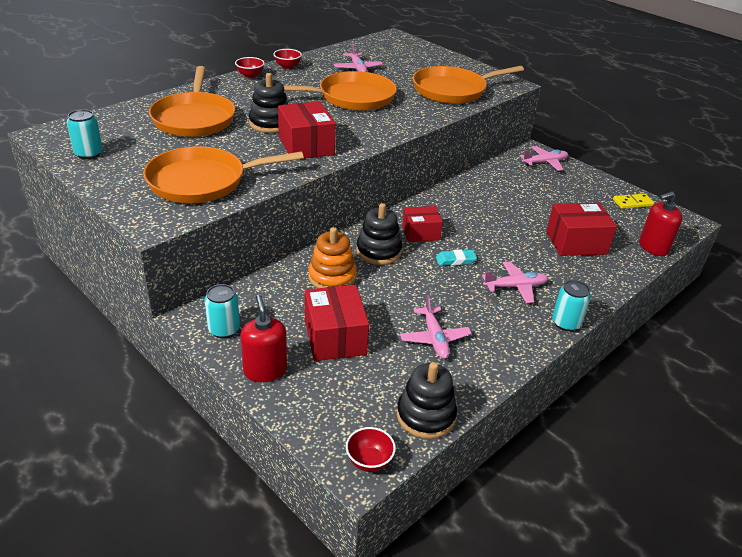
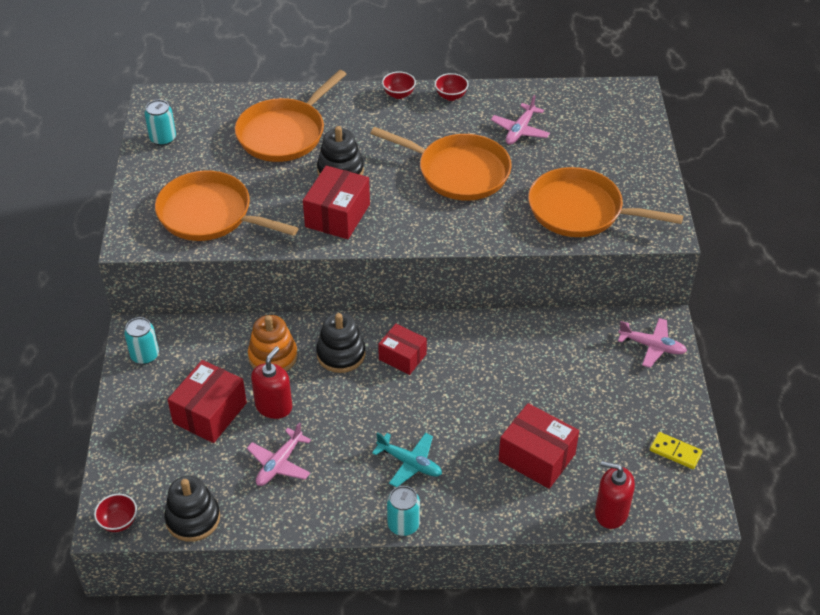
camera: 45 degrees right, 10 degrees up
(265, 370) = (134, 408): red soap dispenser -> red soap dispenser (274, 406)
(455, 260) = (394, 404): turquoise eraser -> none
(515, 287) = (410, 463): pink plane -> turquoise plane

